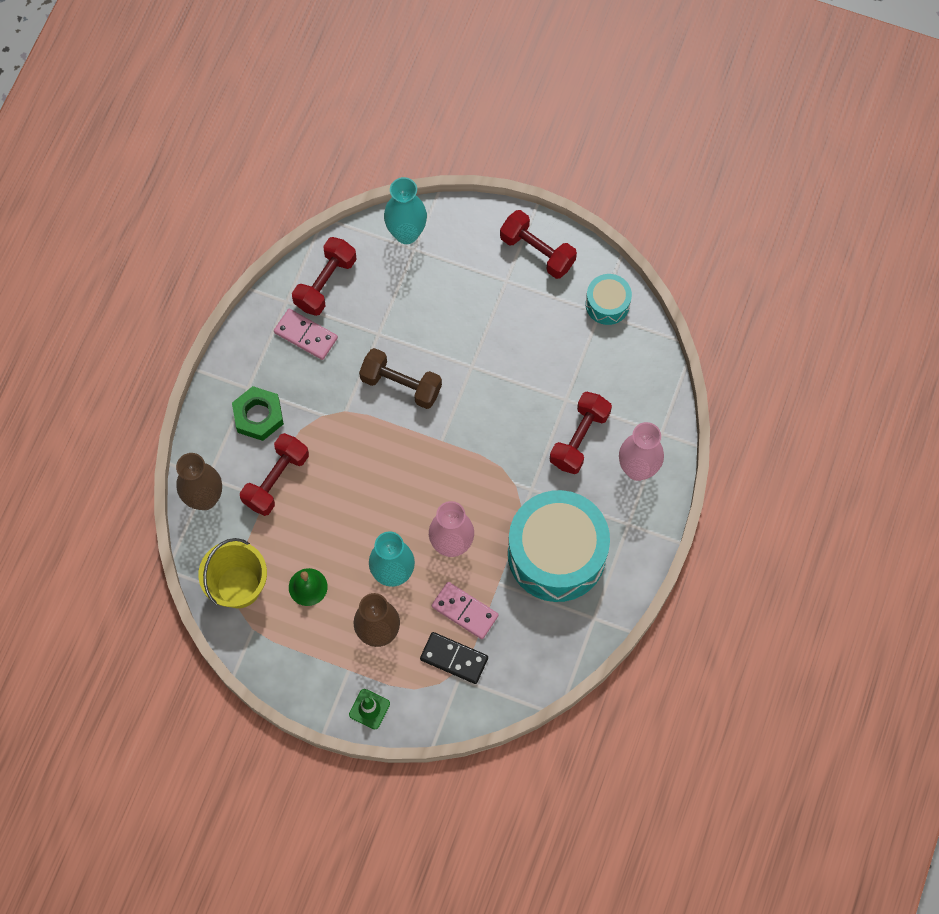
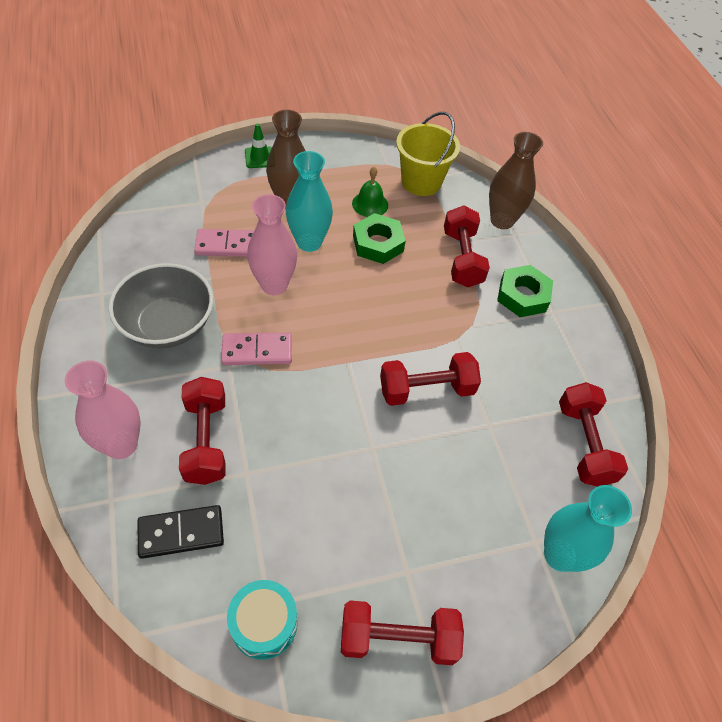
camera: 140 degrees right, 15 degrees down
(305, 335) = (552, 383): pink domino -> pink domino (257, 351)
(335, 537) = (378, 243): none -> green nut
(401, 385) = (426, 389): brown dumbbell -> red dumbbell
(454, 659) = (214, 212): black domino -> black domino (181, 533)
(556, 554) = (168, 325): turquoise drum -> grey bowl

